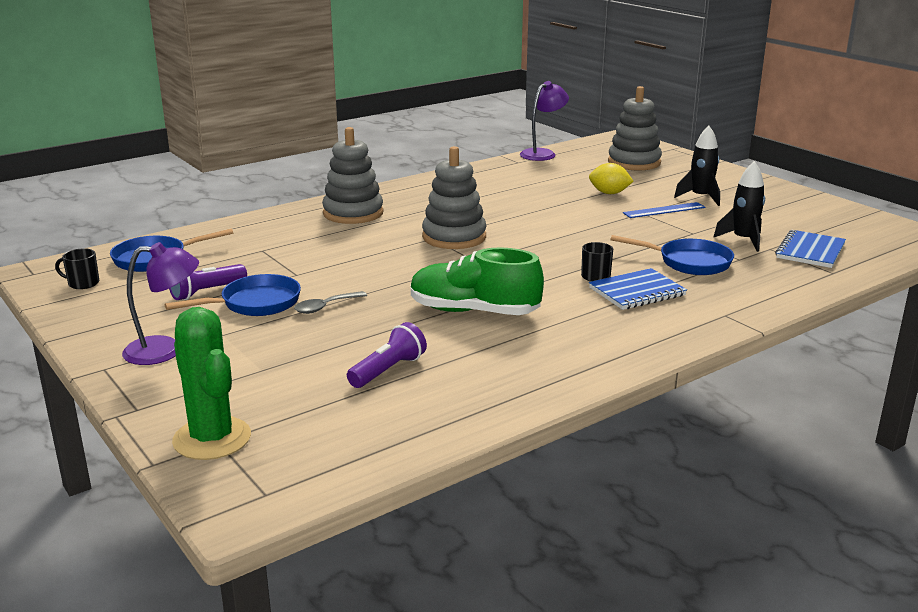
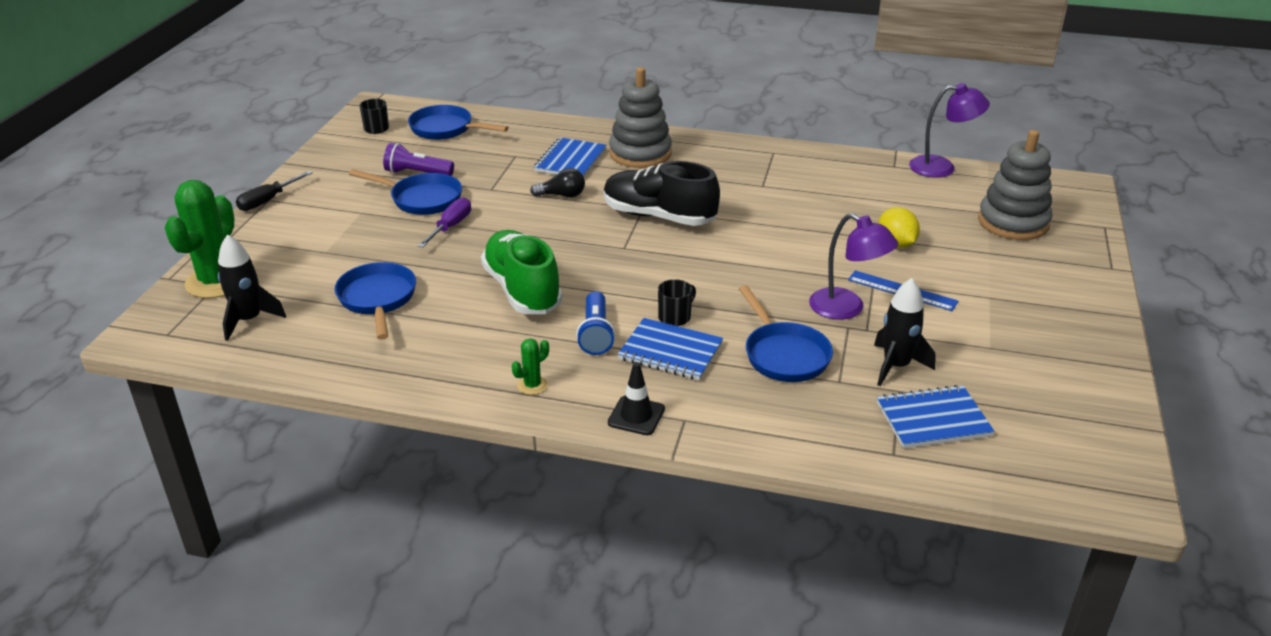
camera: 50 degrees right, 10 degrees up
(105, 369) = (268, 200): none -> black screwdriver
(166, 350) = (314, 206): purple lamp -> purple lamp (846, 309)
(313, 236) = (570, 161): none -> blue notebook
(325, 307) = (450, 227): grey spoon -> purple screwdriver
(360, 255) = (562, 195): none -> black light bulb
(388, 370) = (378, 299): purple flashlight -> blue pan
(454, 237) = (659, 216): grey stacking toy -> black shoe
(577, 307) = (596, 334): none -> blue flashlight
(613, 350) = (532, 385): none -> green cactus
(700, 197) = (978, 298): black rocket -> black rocket (249, 320)
(701, 328) = (636, 416): none -> black traffic cone

